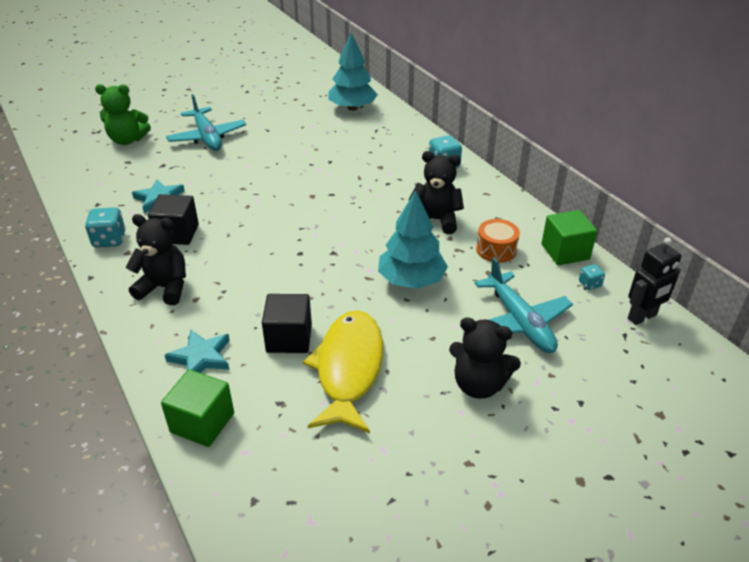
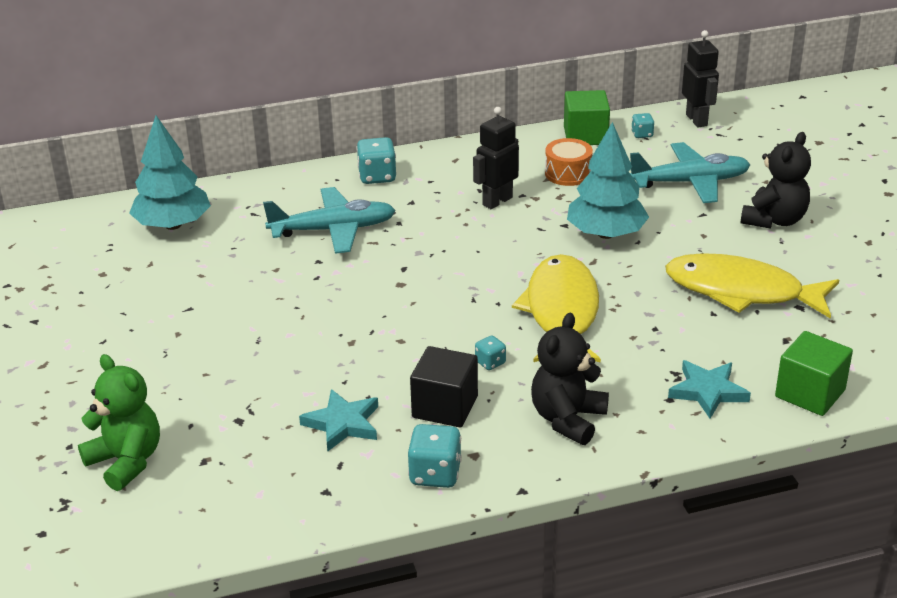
camera: 75 degrees left, 5 degrees down
(127, 140) = (126, 461): green teddy bear -> green teddy bear turned 60 degrees counterclockwise
(207, 137) = (174, 370): turquoise plane -> turquoise plane (333, 230)
(227, 245) = (490, 362): none -> turquoise dice
(289, 338) = (686, 326): black cube -> none
(294, 270) = (561, 312): none -> yellow fish
(435, 220) = (497, 201): black teddy bear -> black robot

